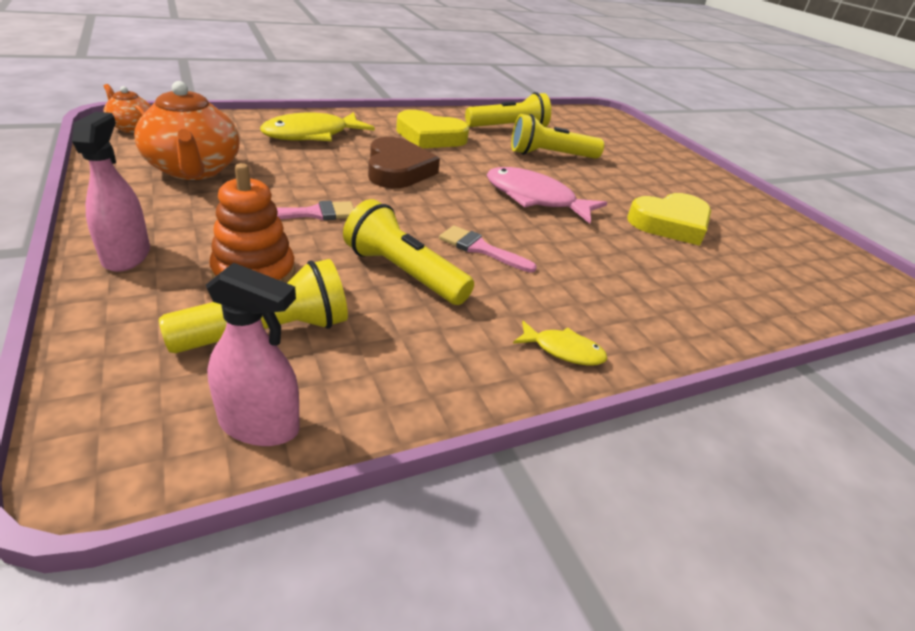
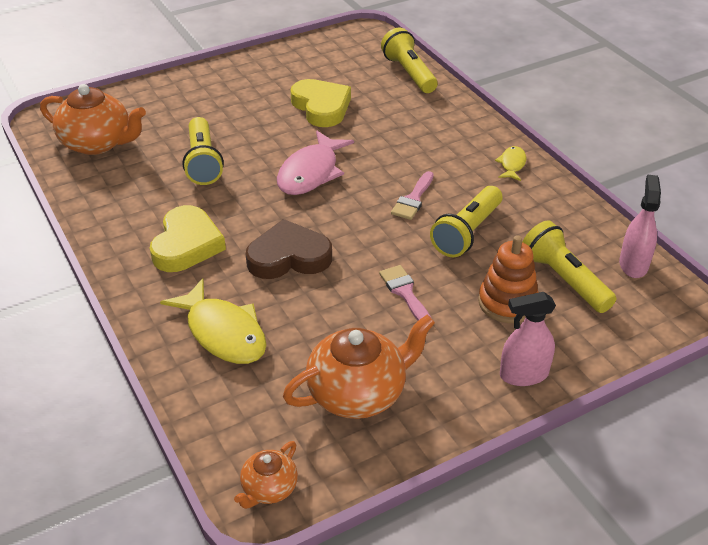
camera: 90 degrees left, 5 degrees up
(508, 128) = (132, 190): yellow flashlight -> yellow flashlight (409, 73)
(574, 124) = (98, 143): none -> orange teapot

